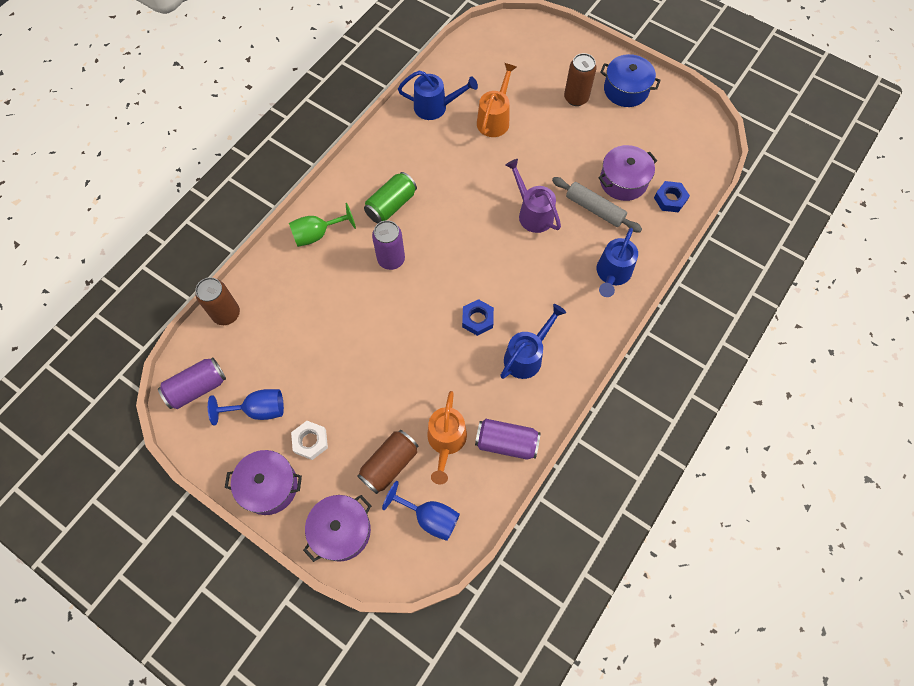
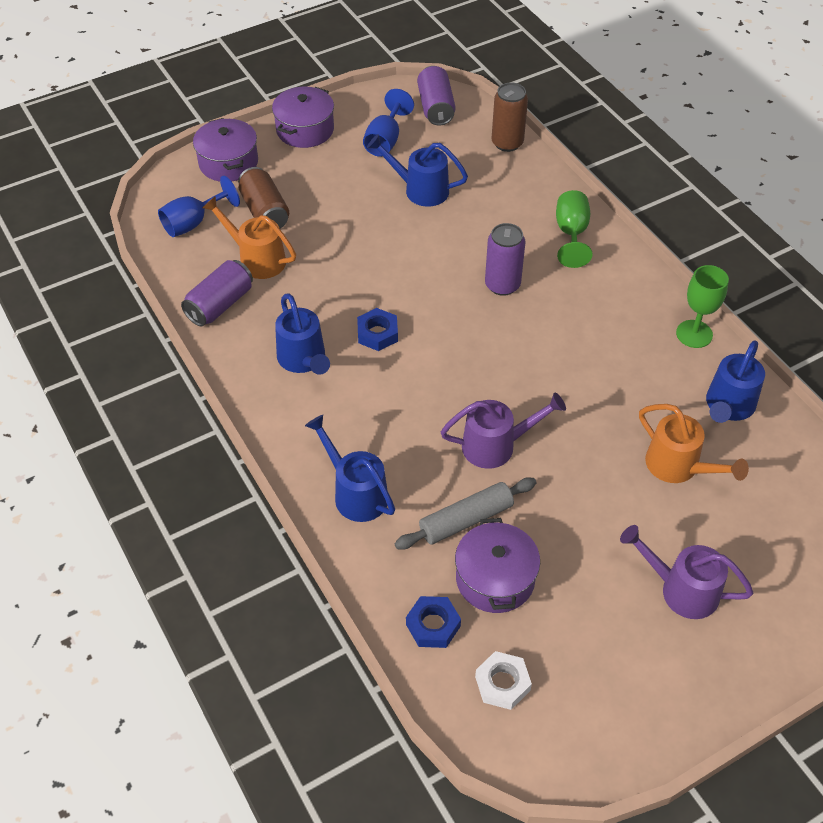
camera: 115 degrees right, 15 degrees down
(310, 441) = (328, 165): white nut -> white nut (502, 683)
(311, 356) = (420, 189): none -> blue watering can
(383, 138) = (694, 334): none -> green goblet
(391, 205) = (581, 309): green can -> none
(576, 98) = (680, 589): brown can -> purple watering can
(626, 90) = (672, 671): blue pot -> none

